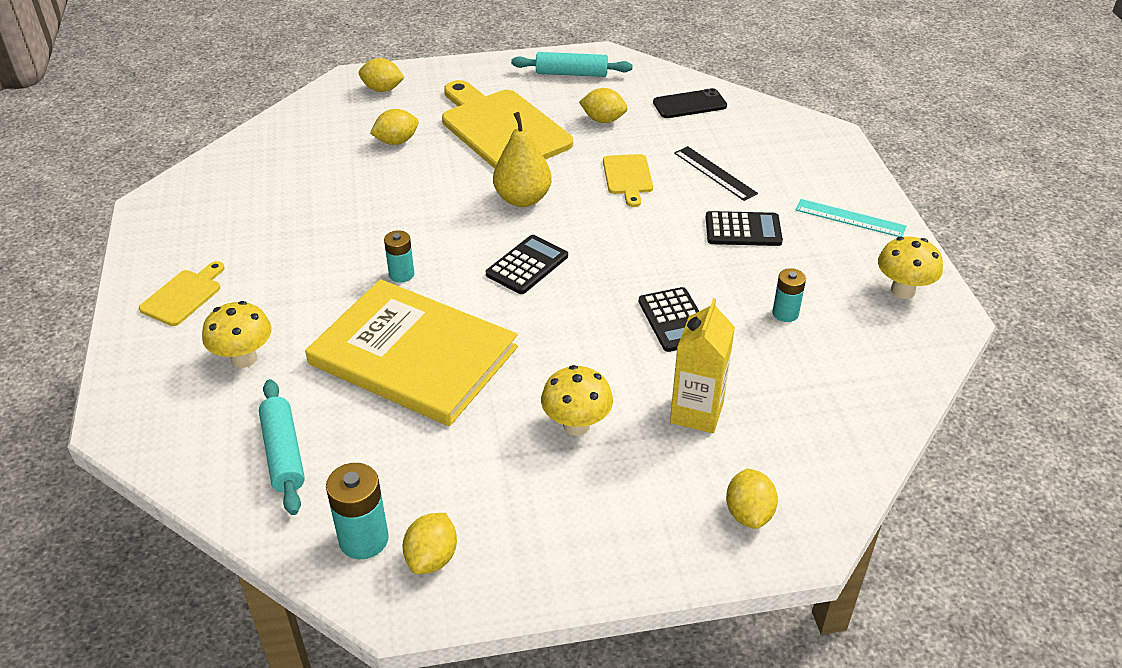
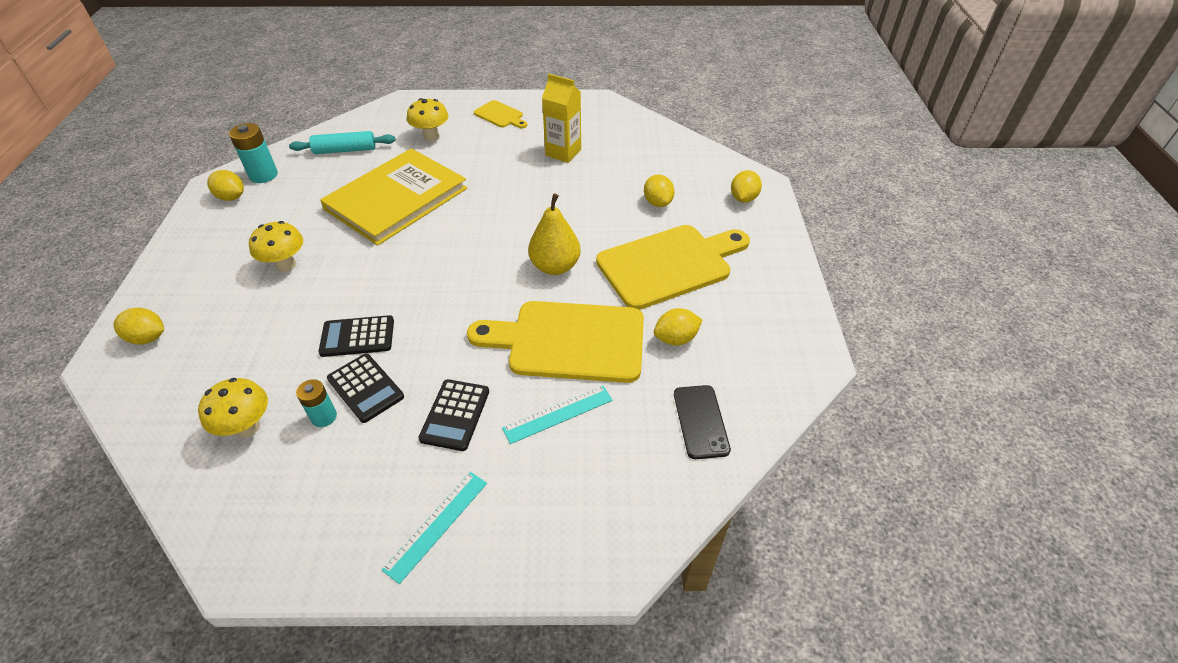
camera: 100 degrees right, 5 degrees up
(401, 274) = (483, 198): turquoise battery -> none
(527, 265) = (466, 260): black calculator -> black calculator (365, 388)
(571, 73) = (772, 327): turquoise rolling pin -> none
(603, 120) = (676, 339): yellow lemon -> yellow lemon turned 45 degrees clockwise
(628, 177) = (569, 341): yellow cutting board -> yellow cutting board, size x2.09
(696, 412) = (254, 329): yellow carton -> yellow carton (563, 152)
(714, 173) = (558, 414): black ruler -> turquoise ruler
(902, 290) = (299, 534): yellow mushroom -> yellow mushroom (247, 427)

